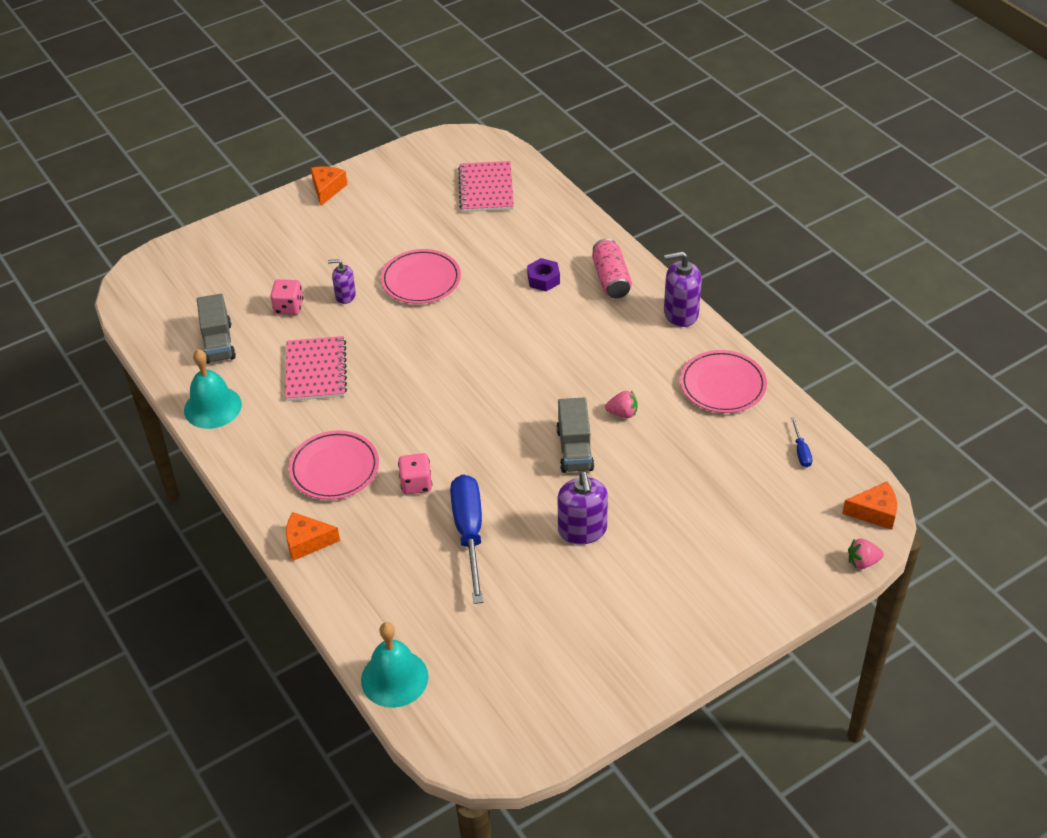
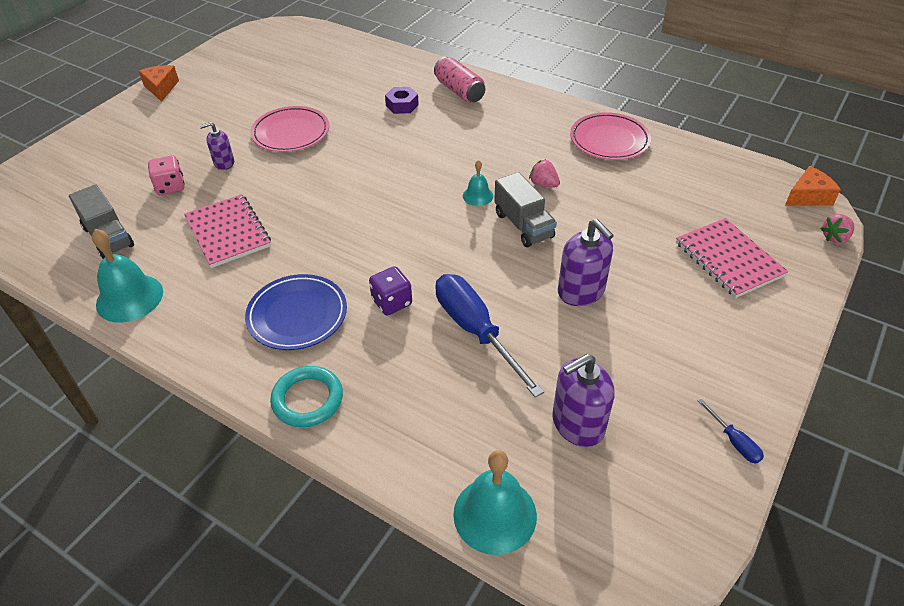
camera: 25 degrees left, 0 degrees up
(307, 542) = (307, 399): orange cheese -> turquoise ring
(334, 468) = (297, 315): pink plate -> blue plate
(416, 484) = (392, 302): pink dice -> purple dice
(486, 189) = (309, 56): pink notebook -> pink notebook (728, 259)
(553, 405) = (478, 196): none -> turquoise bell
(622, 413) = (543, 184): pink strawberry -> pink strawberry turned 120 degrees counterclockwise
(680, 313) = (534, 100): purple soap dispenser -> purple soap dispenser (577, 424)
(801, 451) = (711, 169): blue screwdriver -> blue screwdriver (734, 441)

